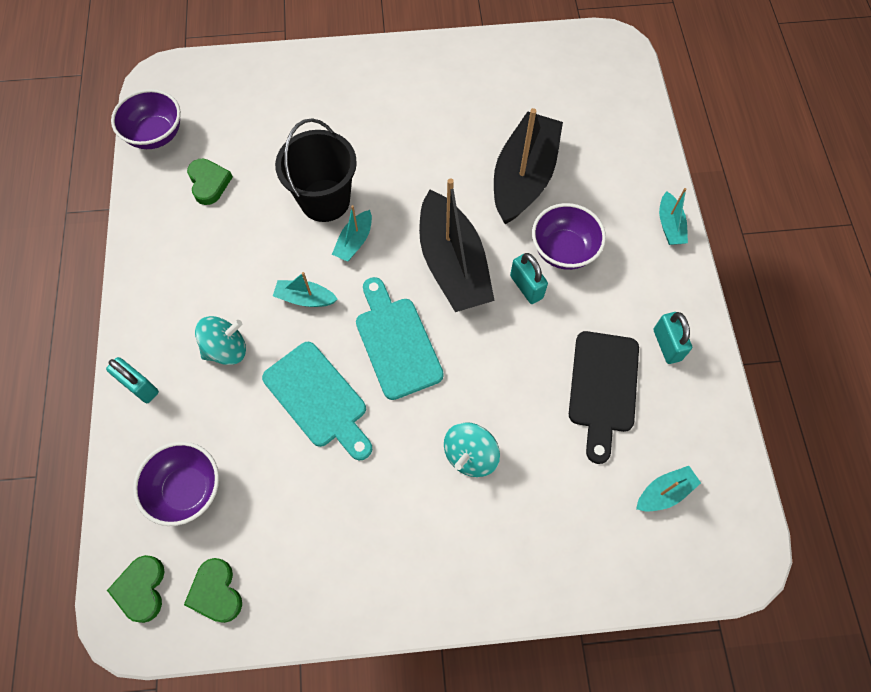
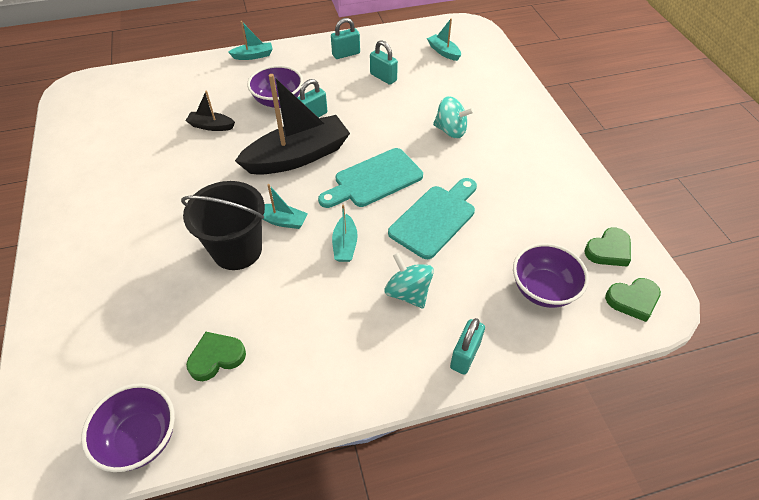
camera: 100 degrees left, 15 degrees down
(523, 178) = (211, 126): black boat -> black boat, size x0.46
(603, 388) = (383, 77): black cutting board -> turquoise padlock

